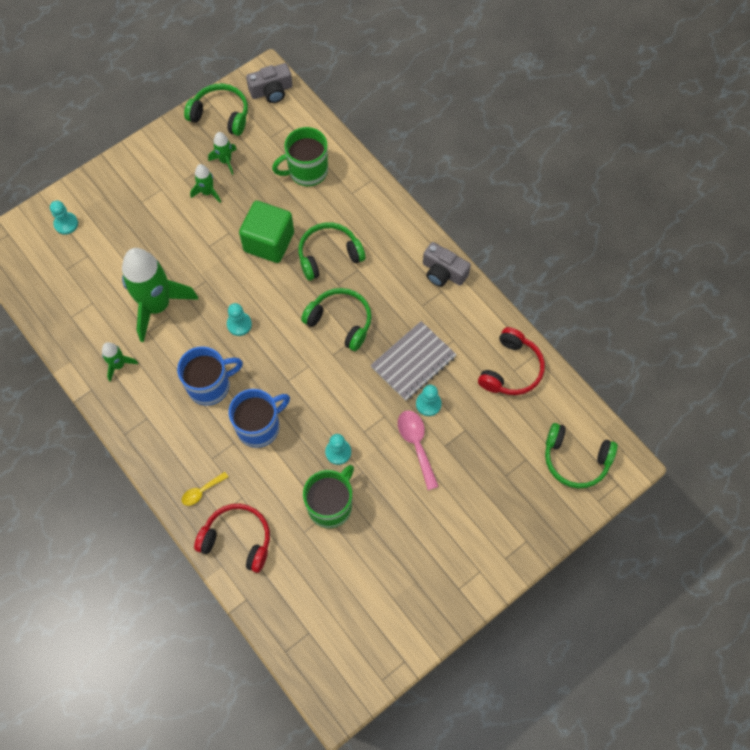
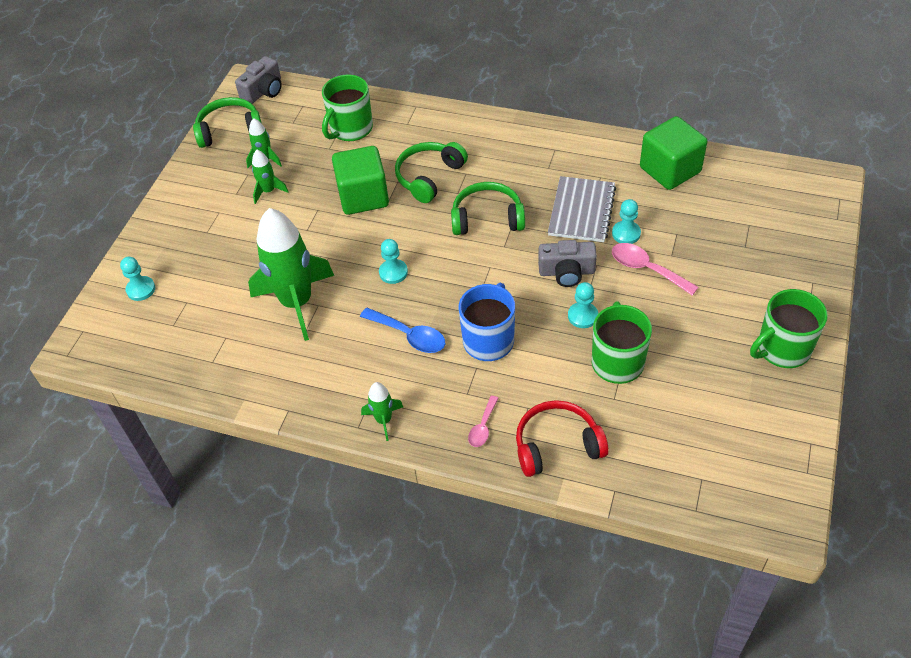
camera: 30 degrees left, 15 degrees down
(119, 365) = (300, 373): green rocket -> green rocket (384, 420)
(201, 491) = (483, 427): yellow spoon -> pink spoon
(210, 385) = (409, 336): blue mug -> blue spoon
(443, 272) = (543, 135): grey camera -> grey camera (566, 272)
(452, 577) = (782, 349): none -> green mug
(511, 369) = (670, 170): red headphones -> green cube
(575, 460) = (788, 201): green headphones -> none

